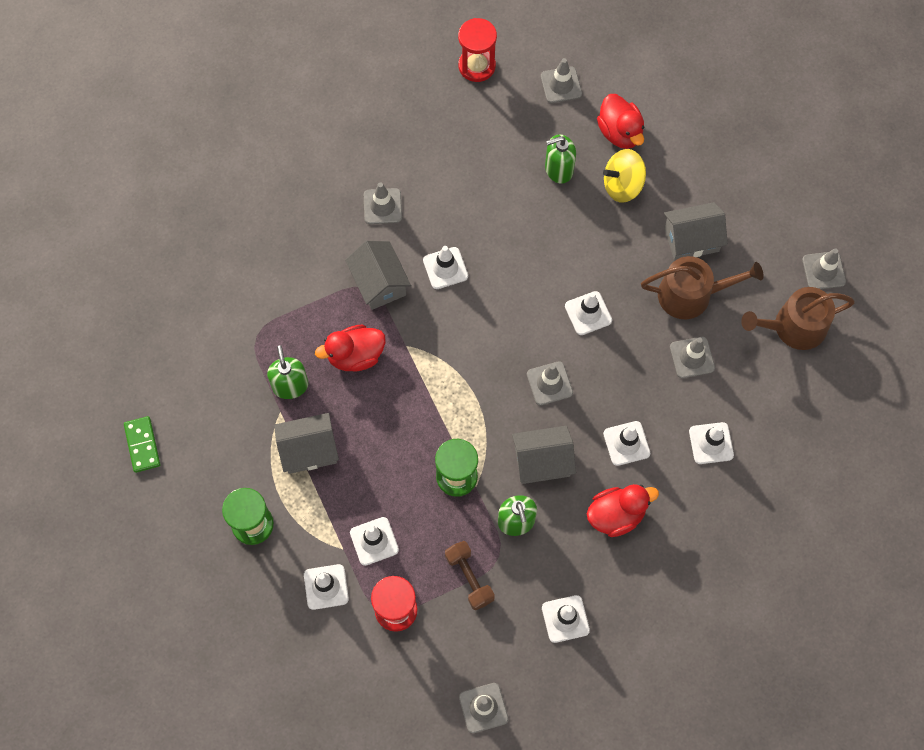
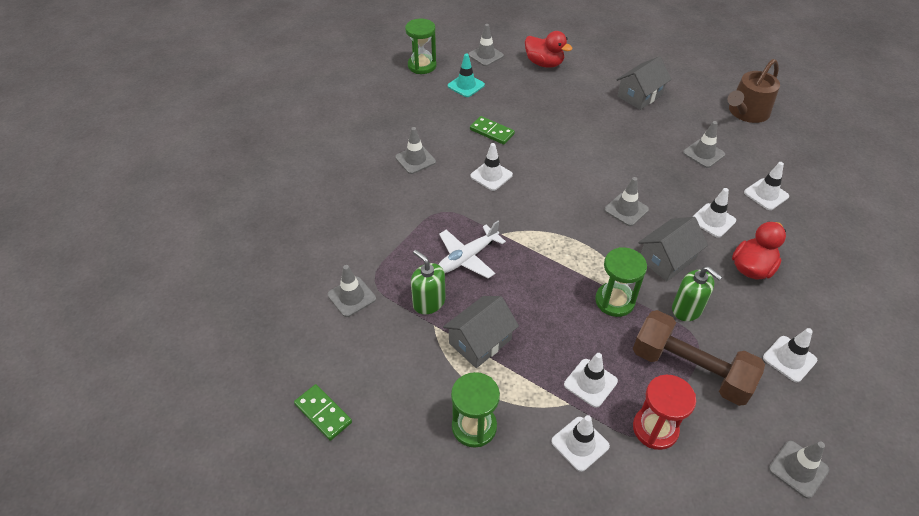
camera: 30 degrees left, 20 degrees down
(355, 356) = (467, 257): red duck -> white plane
(379, 283) = (449, 204): grey house -> none
(469, 578) = (690, 369): brown dumbbell -> brown dumbbell, size x1.77
(477, 66) = (422, 66): red hourglass -> green hourglass
(487, 208) = (492, 132): none -> green domino
(505, 123) = (466, 85): none -> turquoise traffic cone
(558, 169) = (522, 94): green soap dispenser -> none
(588, 313) = (613, 159): white traffic cone -> none
(622, 185) = (570, 87): yellow spinning top -> none
(691, 294) = (668, 122): brown watering can -> none
(823, 271) = (732, 79): grey traffic cone -> grey traffic cone (351, 297)

